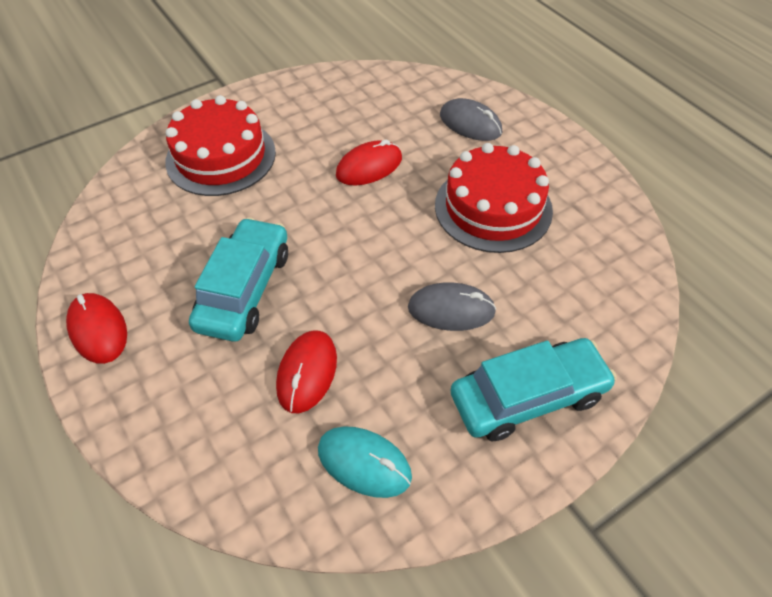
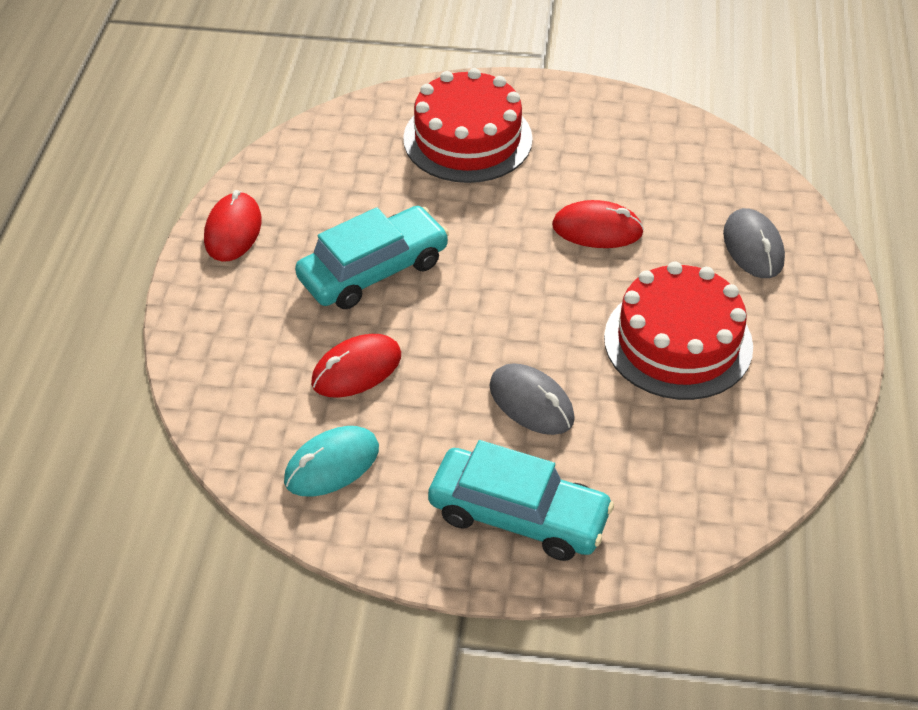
camera: 40 degrees right, 5 degrees down
(364, 463) = (332, 465): turquoise mouse -> turquoise mouse turned 75 degrees clockwise

